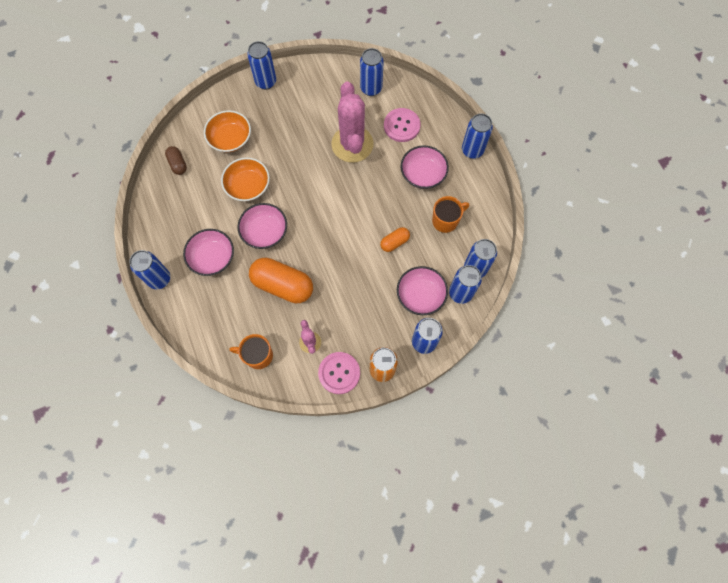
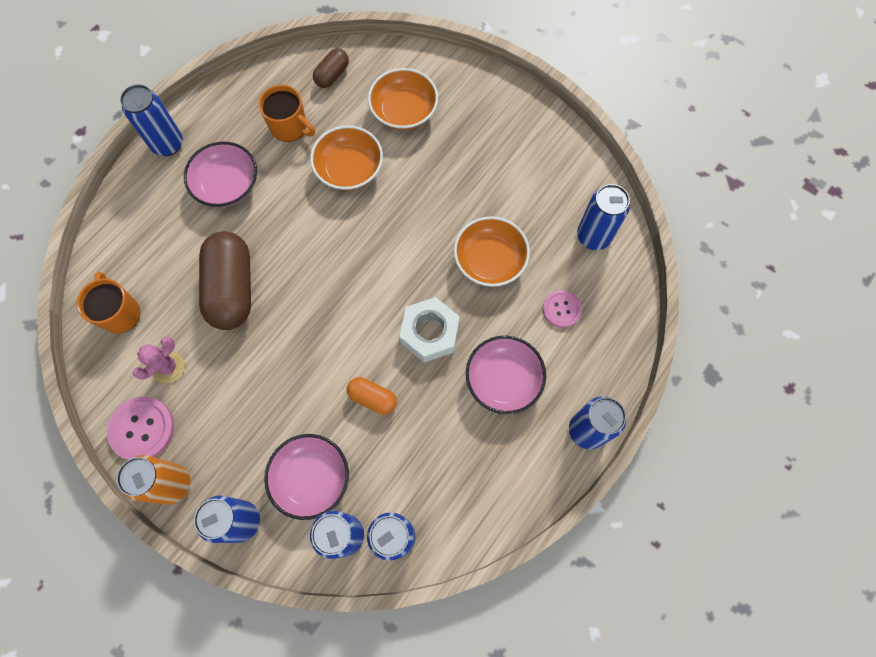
camera: 60 degrees right, 0 degrees up
(264, 231) = (296, 224): pink bowl -> none
(266, 82) = (513, 104): blue can -> none
(283, 285) = (232, 288): orange capsule -> brown capsule
(352, 144) = (490, 260): pink cactus -> orange bowl
(375, 195) = (429, 333): none -> white nut
(401, 126) = (561, 309): pink button -> pink button, size x0.64
(445, 220) = (447, 452): orange mug -> orange mug (290, 127)

